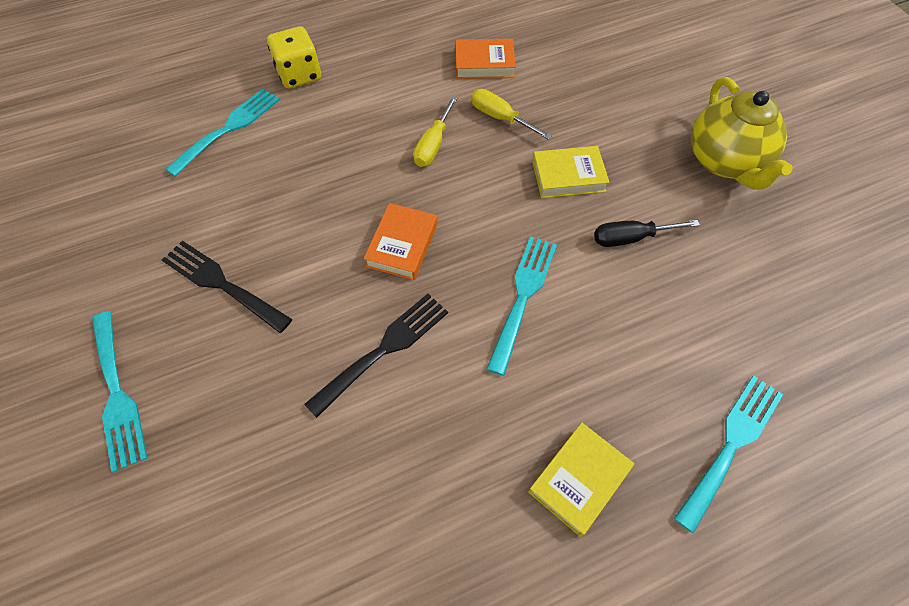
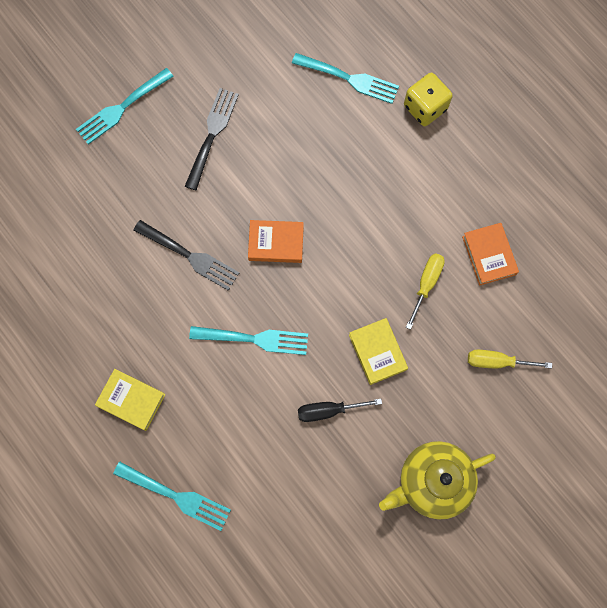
camera: 75 degrees right, 15 degrees up
(433, 145) = (379, 238): yellow screwdriver -> yellow screwdriver (497, 361)
(630, 238) = (328, 410): black screwdriver -> black screwdriver turned 75 degrees counterclockwise

